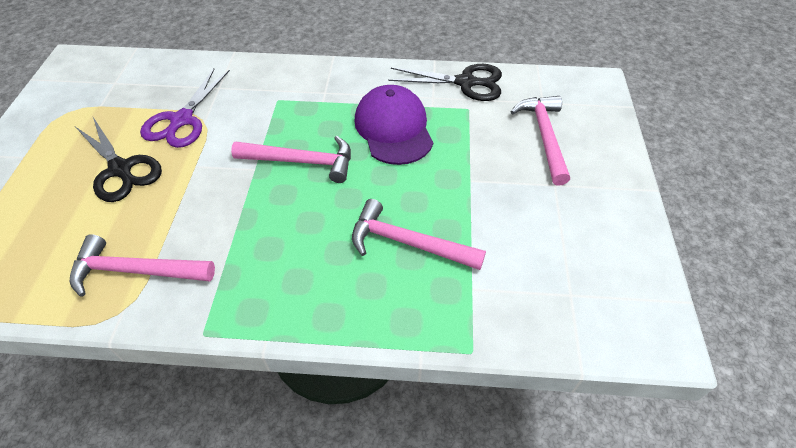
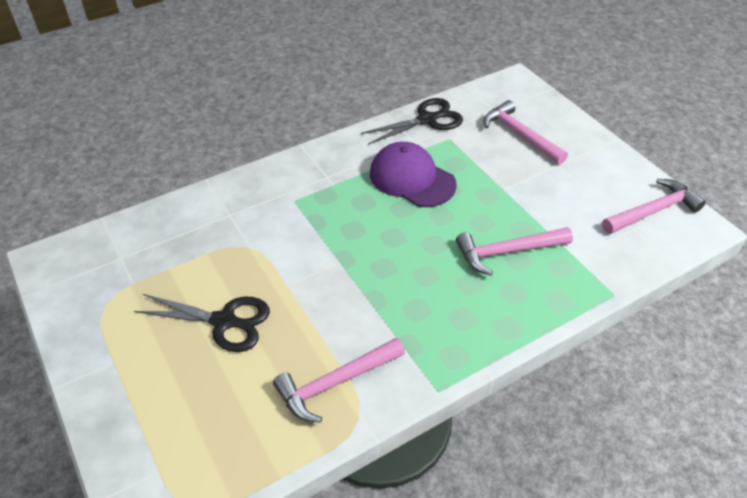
camera: 35 degrees left, 5 degrees down
(182, 120) = (229, 256): purple scissors -> none
(302, 162) = (370, 237): pink hammer -> pink hammer (653, 211)

